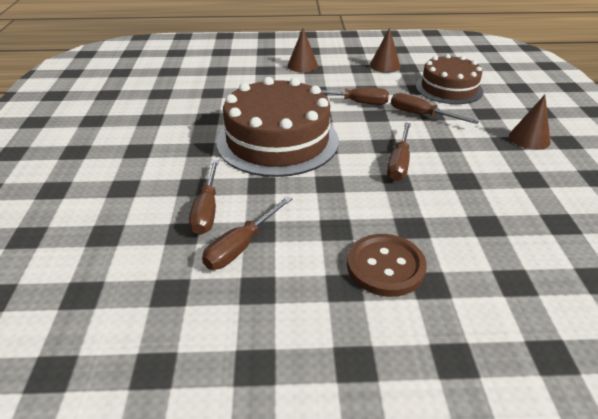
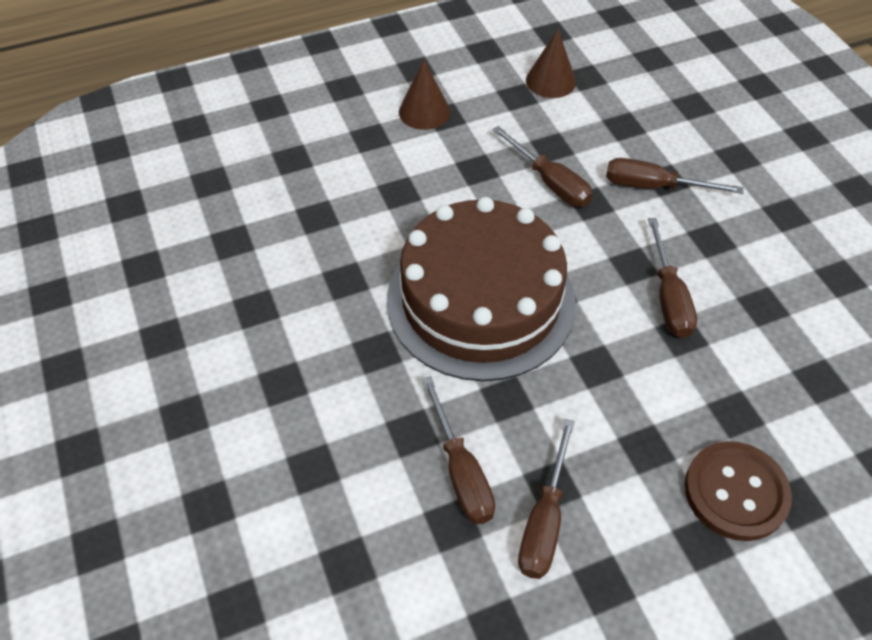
camera: 20 degrees left, 15 degrees up
(356, 102) = (550, 182): brown screwdriver -> brown screwdriver turned 60 degrees clockwise
(448, 88) = (666, 114): brown cake -> none
(529, 138) = (812, 197): brown cone -> none

